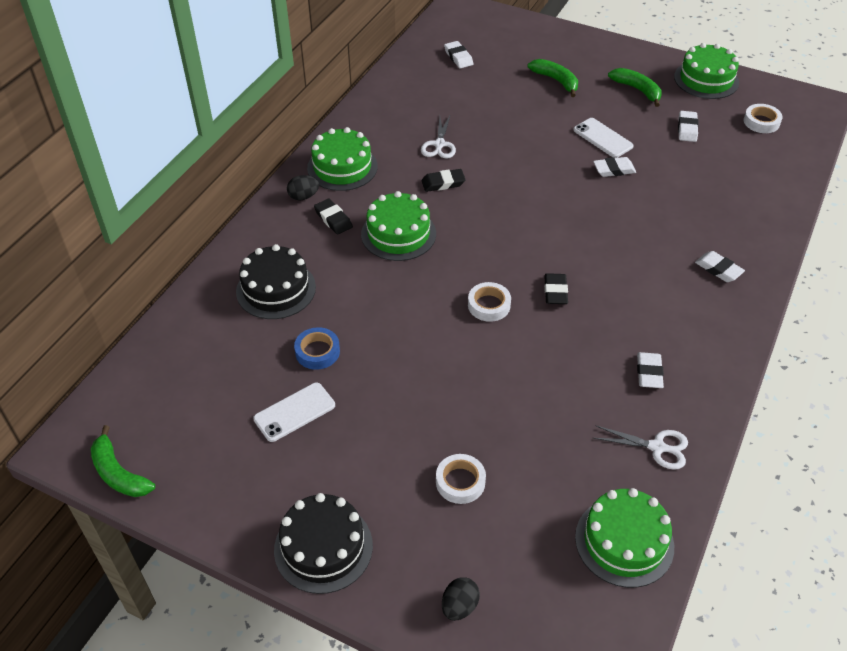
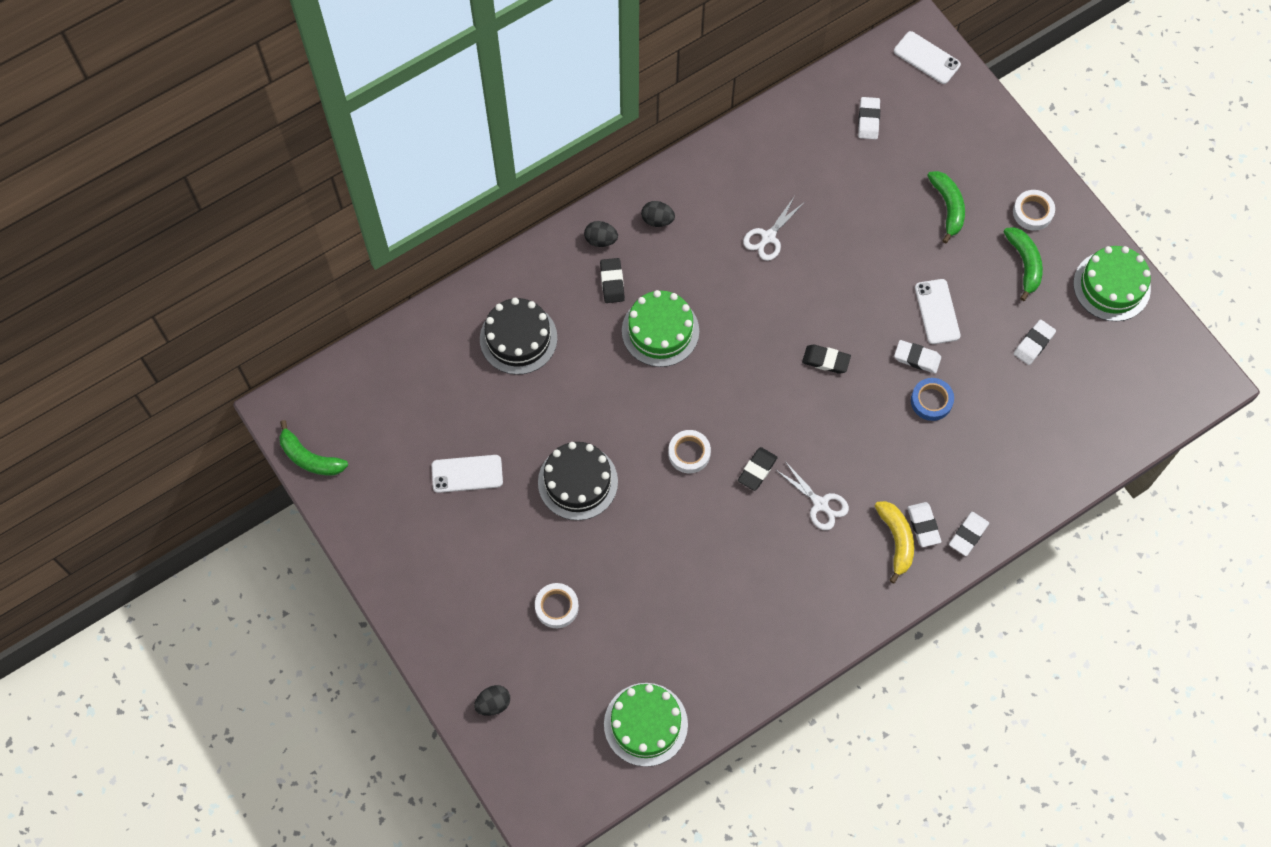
camera: 30 degrees right, 20 degrees up
(119, 473) = (310, 458): green banana -> green banana turned 45 degrees counterclockwise
(317, 352) = (517, 424): blue tape -> blue tape (931, 401)
(323, 547) = (425, 604): black cake -> black cake (578, 482)
(342, 167) = (657, 220): green cake -> black egg
(443, 183) = (740, 289): black eraser -> black eraser (826, 360)
(471, 15) = (926, 58): none -> white phone
(649, 373) = (776, 594): white eraser -> white eraser (968, 535)
(657, 447) = (730, 664): white scissors -> white scissors (820, 504)
(707, 288) = (896, 540): none -> yellow banana
(761, 122) = (1120, 374): white tape -> white tape (1032, 212)

